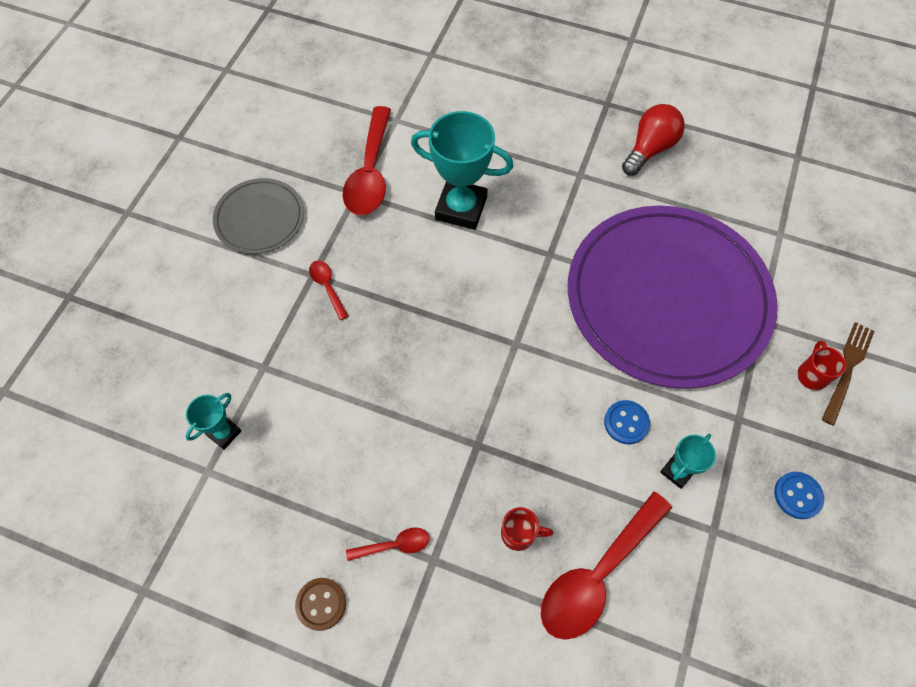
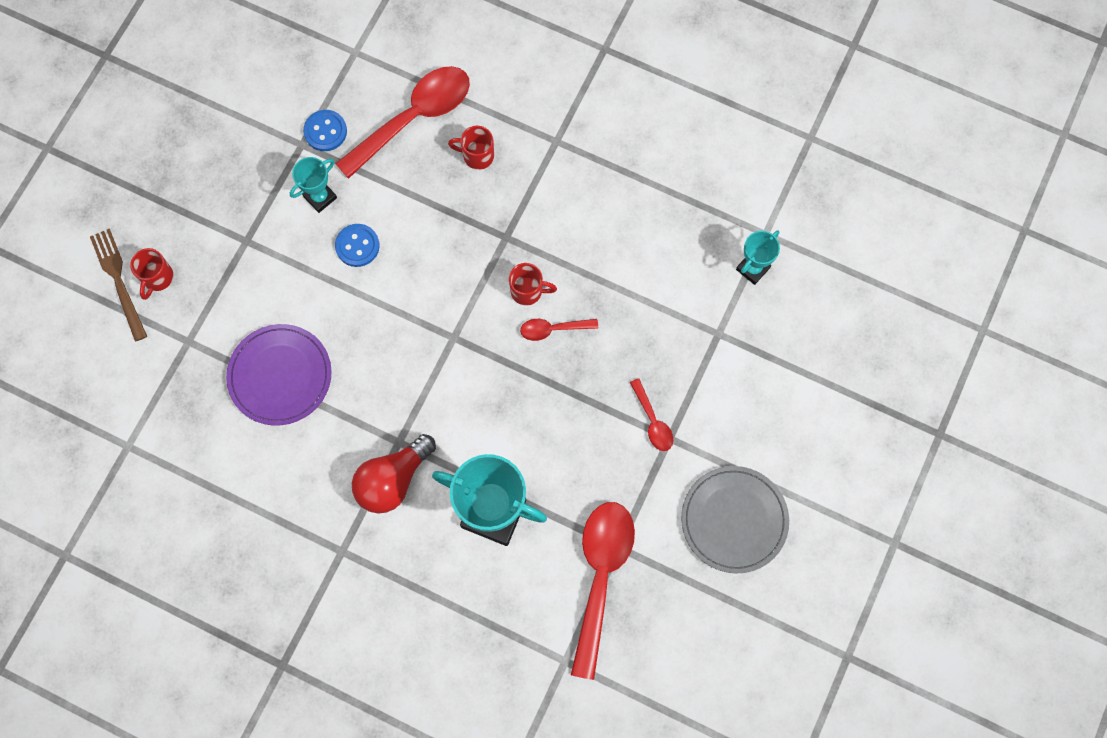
camera: 175 degrees left, 10 degrees up
(321, 604) = (655, 115): brown button -> none
(394, 545) = (590, 155): red spoon -> red spoon (553, 329)
(449, 392) = (528, 291): none -> red mug
(649, 149) = (246, 583): red light bulb -> red light bulb (393, 480)
(667, 298) = (280, 376): purple plate -> purple plate, size x0.47
(797, 495) = (215, 167): blue button -> blue button (325, 131)
(847, 369) = (119, 281): brown fork -> brown fork turned 120 degrees clockwise

